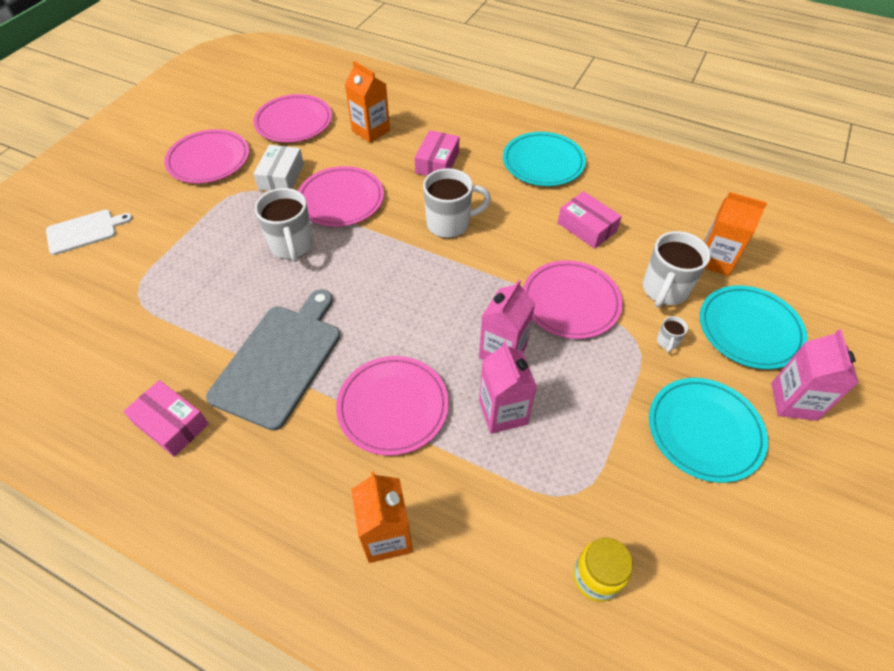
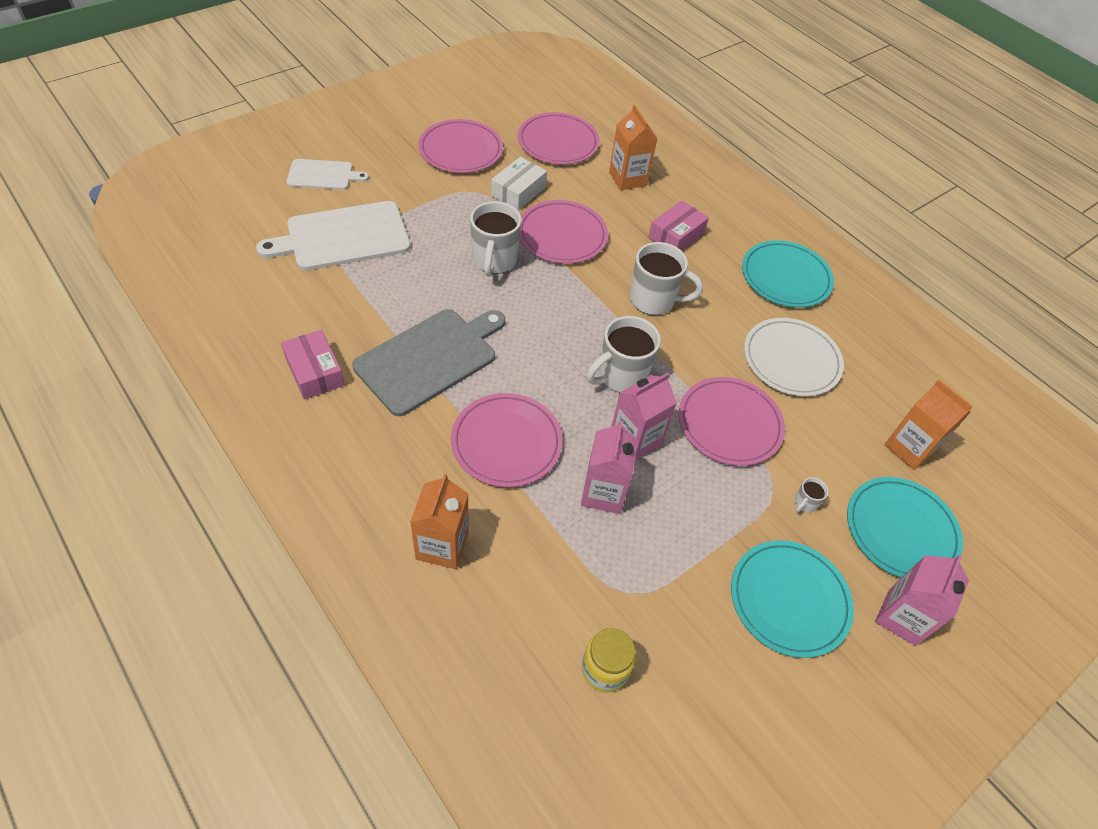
camera: 20 degrees right, 0 degrees up
(135, 281) = (343, 237): none -> white cutting board
(586, 227) = (791, 360): pink box -> white plate
(664, 290) = (834, 454): white mug -> white mug (621, 376)

